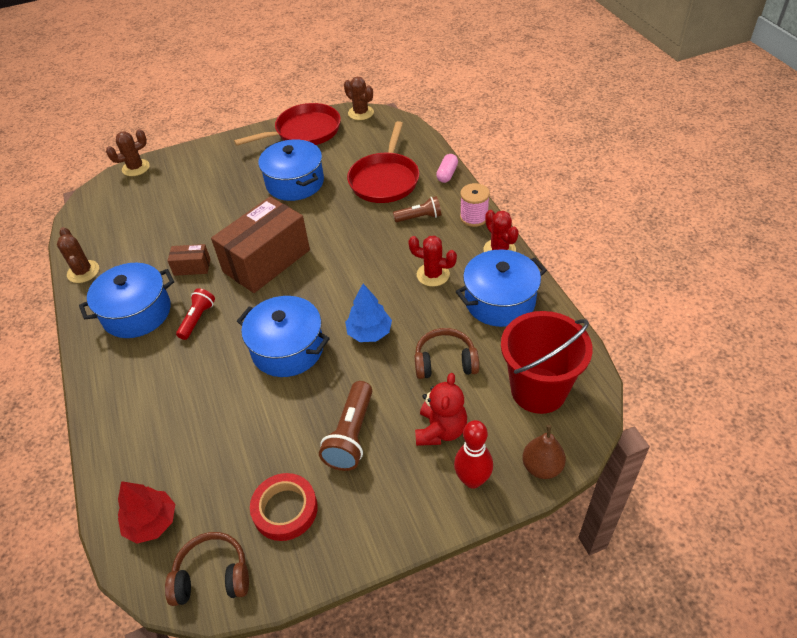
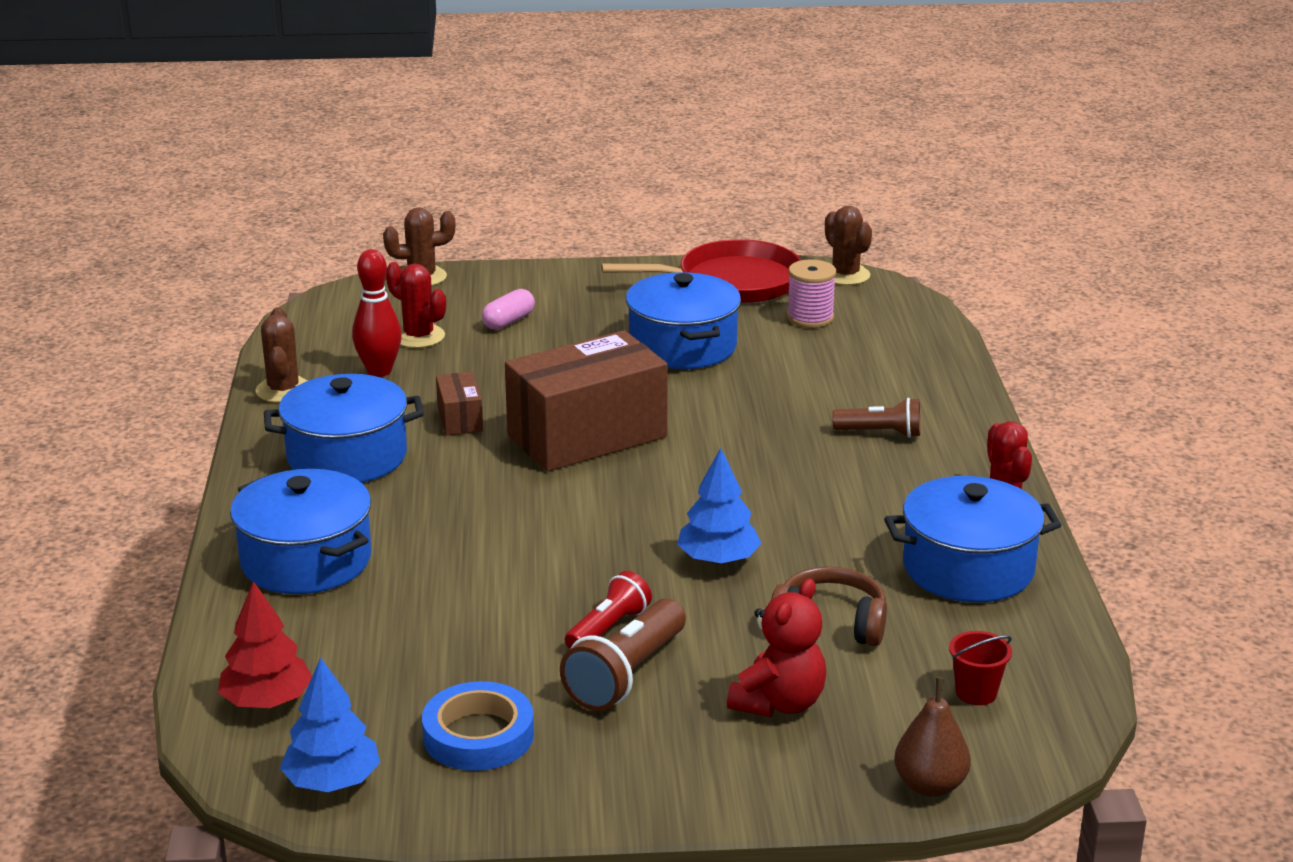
camera: 15 degrees right, 20 degrees down
(192, 267) = (460, 419): brown box -> brown box turned 60 degrees clockwise
(197, 319) = (440, 484): red flashlight -> red flashlight (608, 628)
(212, 576) = (332, 782): brown headphones -> blue tree
(285, 509) = (478, 735): red tape -> blue tape
(287, 349) = (571, 551): blue pot -> blue pot (306, 560)
(385, 180) = (843, 372): red pan -> none
(433, 275) = (866, 511): red cactus -> red cactus (418, 337)
(447, 174) = (961, 386): pink capsule -> pink capsule (508, 321)
(472, 480) = (802, 773): red bowling pin -> red bowling pin (379, 371)
(474, 217) = (980, 452): pink spool -> pink spool (810, 318)
(538, 390) = (976, 693): red bucket -> red bucket, size x0.40

